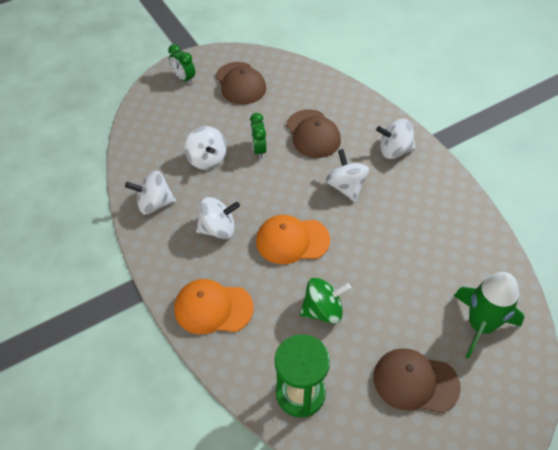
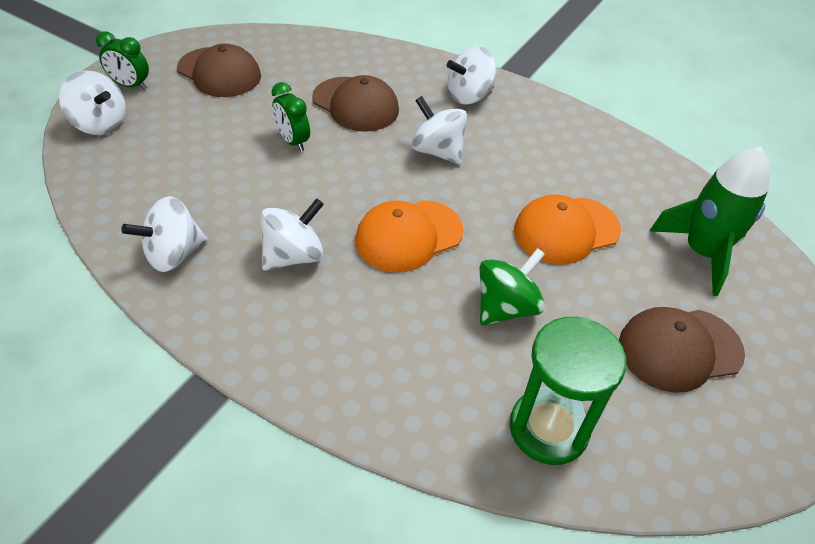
camera: 30 degrees left, 5 degrees down
(207, 159) = (224, 173): white spinning top -> white spinning top (100, 124)
(213, 308) = (350, 364): orange cap -> orange cap (566, 230)

